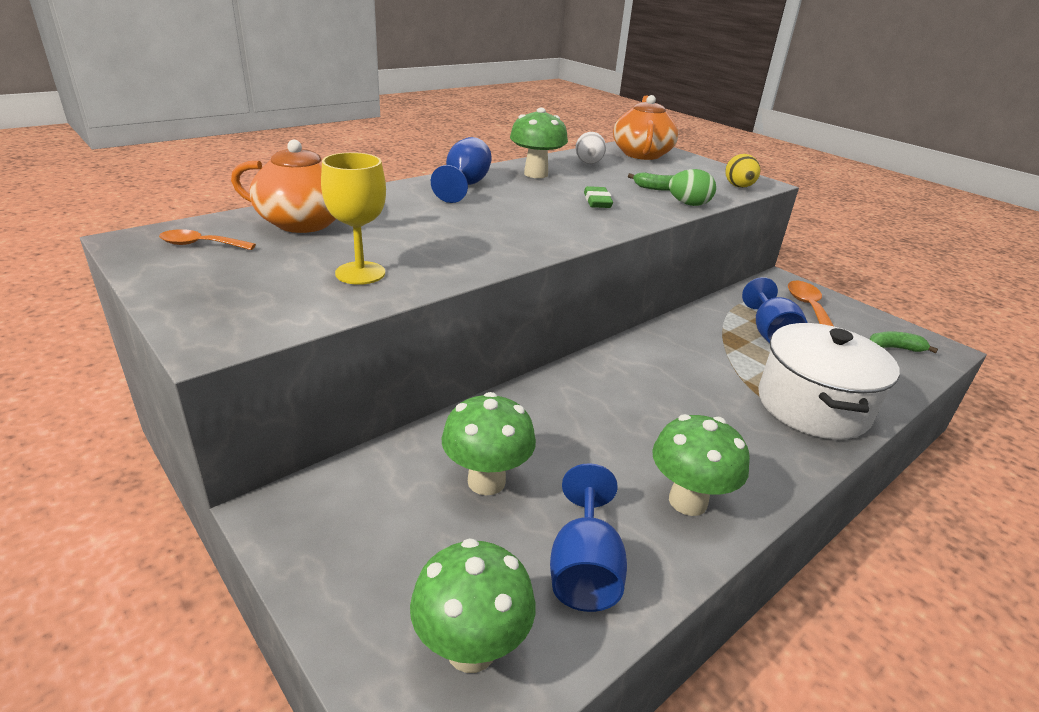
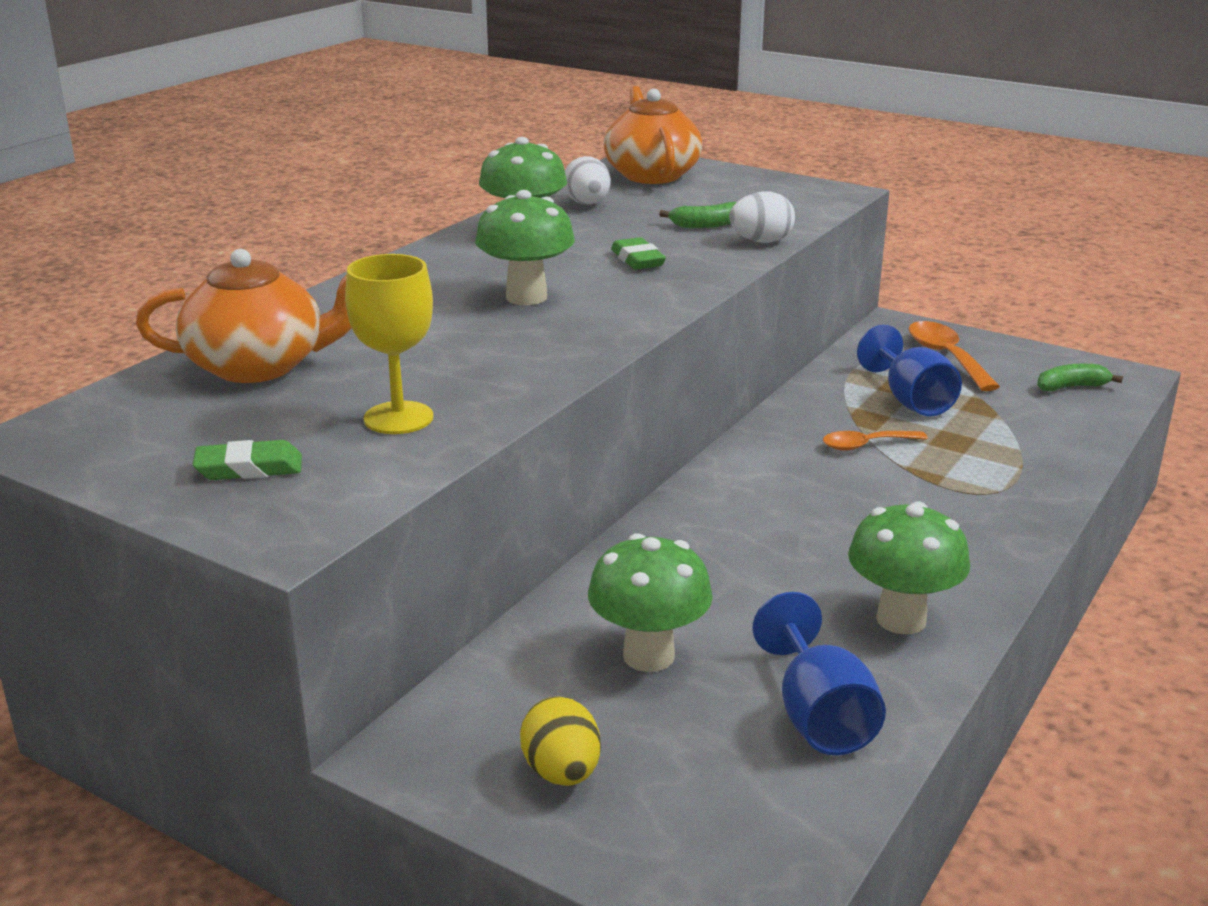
camera: 15 degrees left, 5 degrees down
(201, 245) = (138, 425): orange spoon -> orange spoon (866, 445)
(236, 287) = (249, 468): none -> green eraser
(464, 185) = (436, 270): blue goblet -> none
(471, 649) = (737, 823): green mushroom -> green mushroom (526, 297)
(689, 204) = (761, 241): green egg -> white egg
(739, 187) = (812, 204): yellow egg -> yellow egg (562, 772)
(813, 406) = (999, 479): white pot -> none

